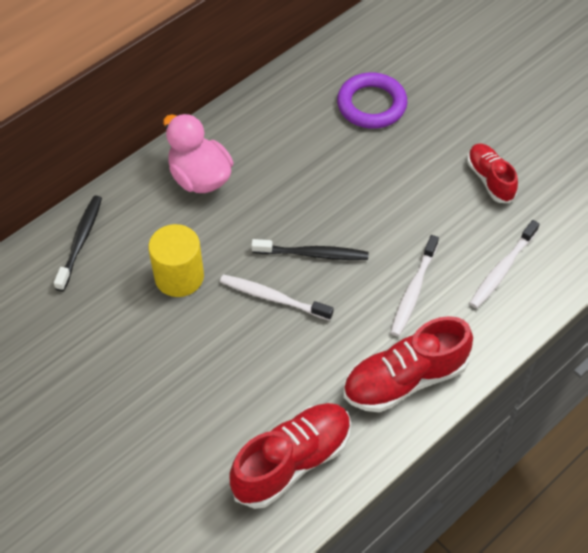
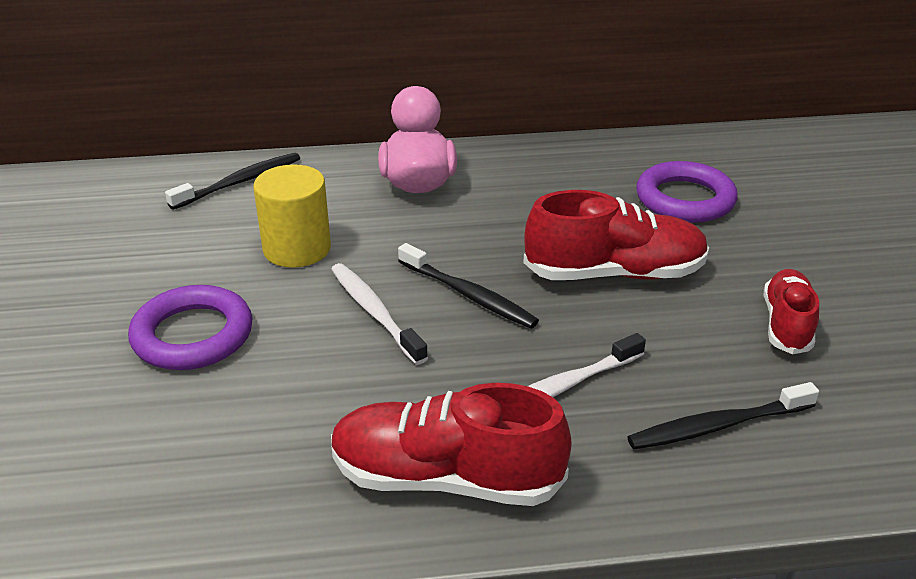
camera: 35 degrees right, 20 degrees down
(186, 376) = (193, 335): none -> purple ring
(292, 462) = (197, 487): red shoe -> red shoe (614, 273)
(502, 269) = (717, 426): white toothbrush -> black toothbrush

